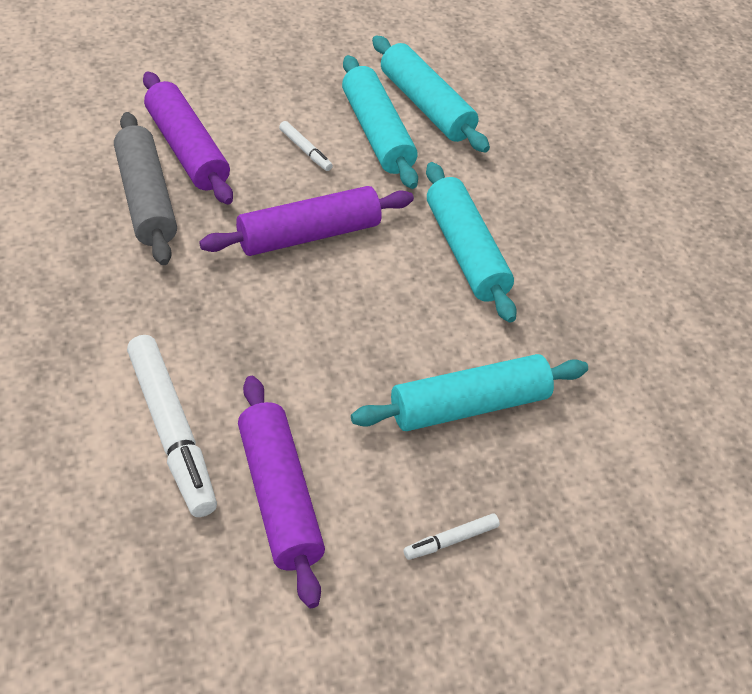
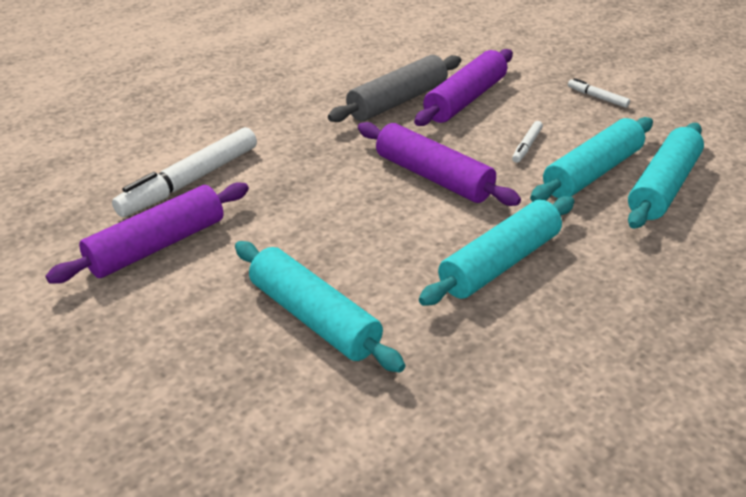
camera: 70 degrees right, 10 degrees down
(451, 541) = (158, 349): white marker -> white marker (597, 97)

